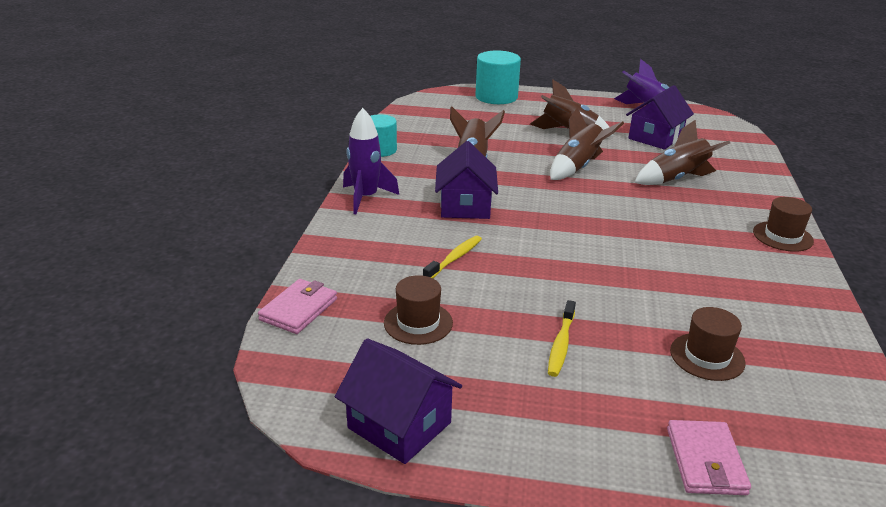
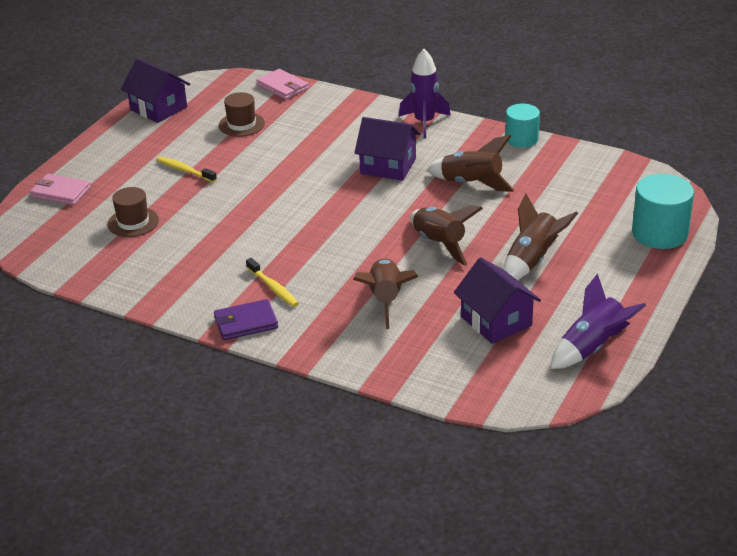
camera: 110 degrees right, 5 degrees up
(399, 425) = (158, 108): purple house -> purple house turned 75 degrees clockwise
(454, 258) = (309, 148): yellow toothbrush -> yellow toothbrush (273, 288)
(782, 236) = (245, 323): brown hat -> purple wallet

